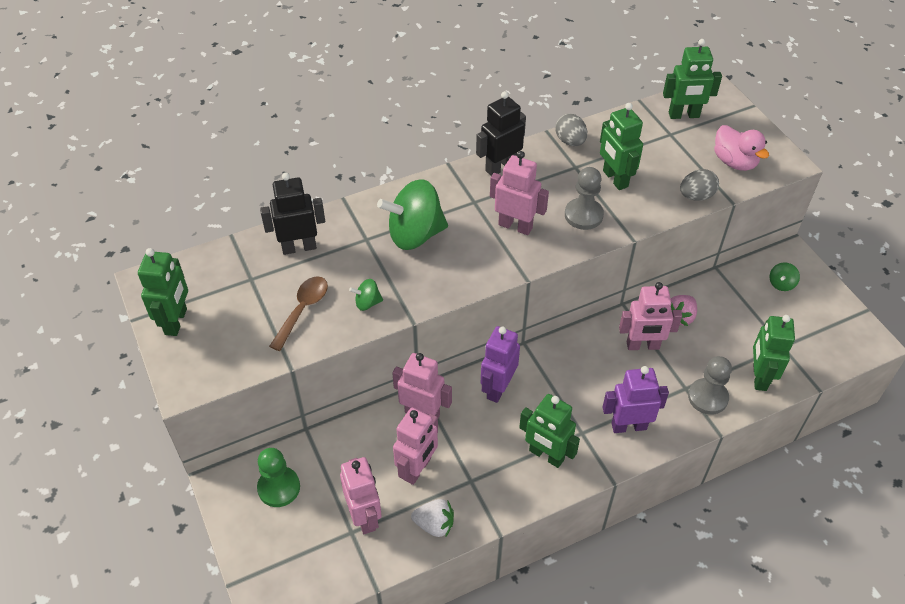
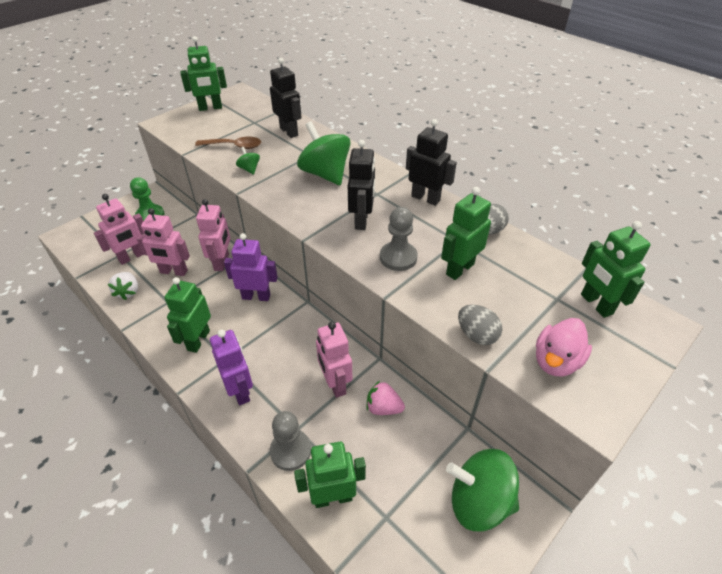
camera: 70 degrees right, 5 degrees down
(515, 226) = (362, 220): pink robot -> black robot
(781, 284) = (479, 501): green spinning top -> green spinning top, size x2.28

